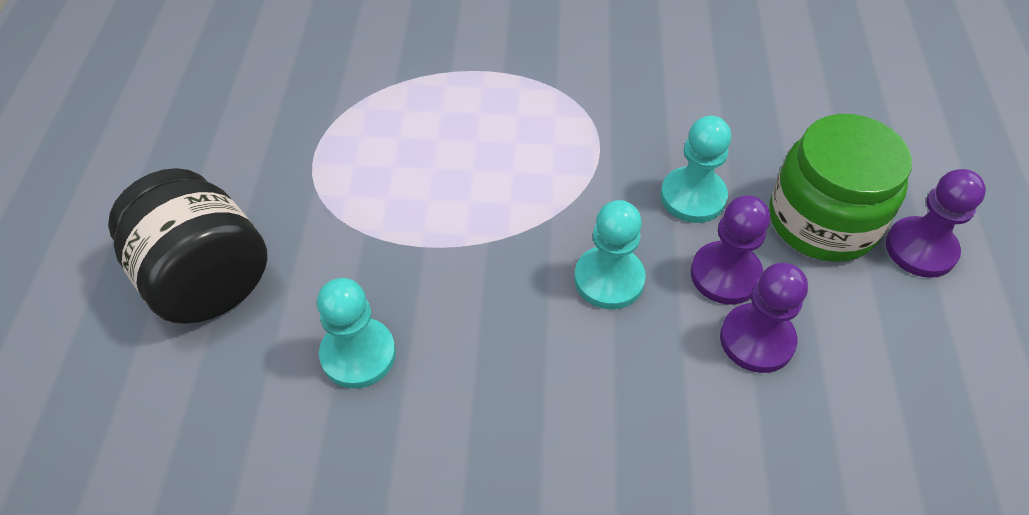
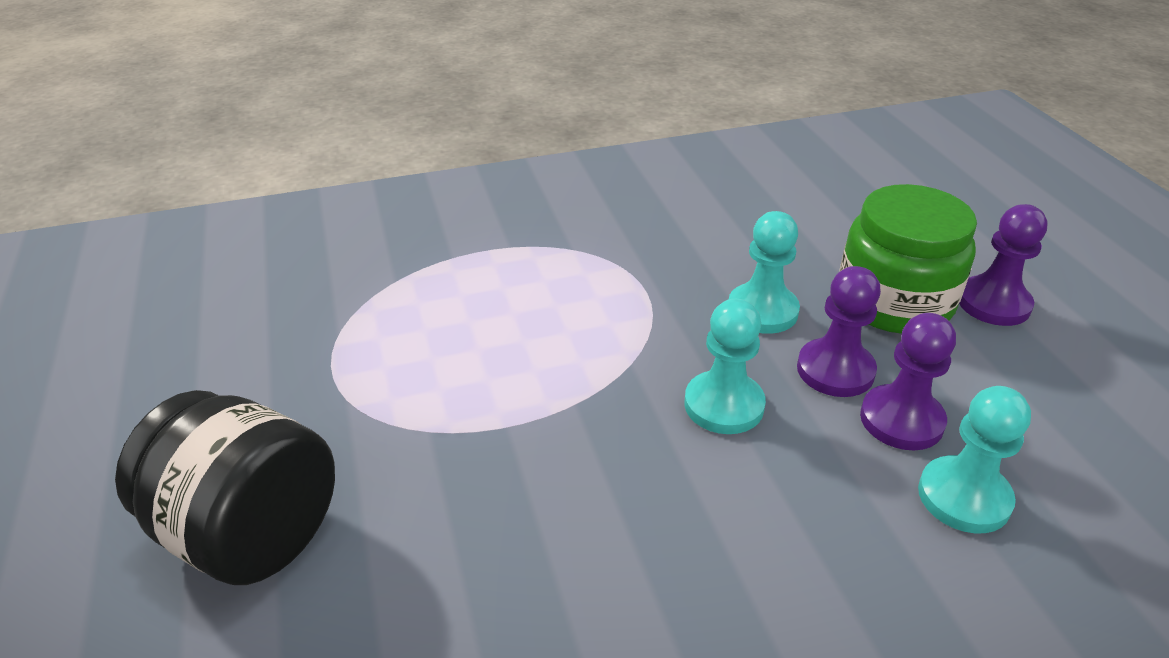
camera: 20 degrees left, 15 degrees down
(358, 354) = (483, 560): turquoise pawn -> turquoise pawn (964, 497)

